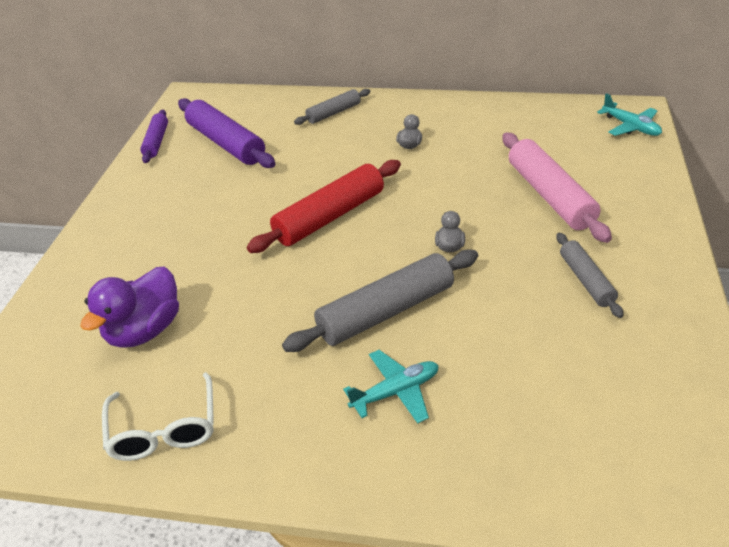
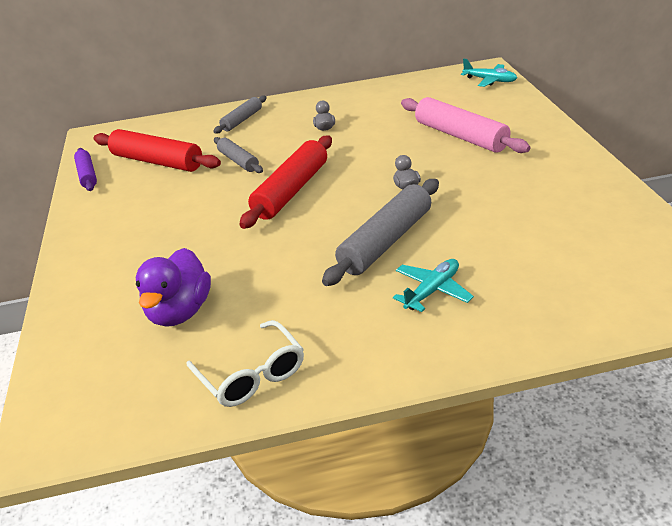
camera: 20 degrees left, 5 degrees down
(226, 143) = (157, 162): purple rolling pin -> red rolling pin
(586, 280) = (525, 182): grey rolling pin -> grey rolling pin (238, 161)

